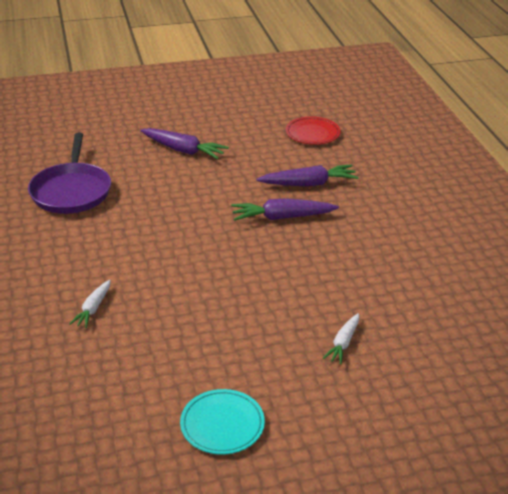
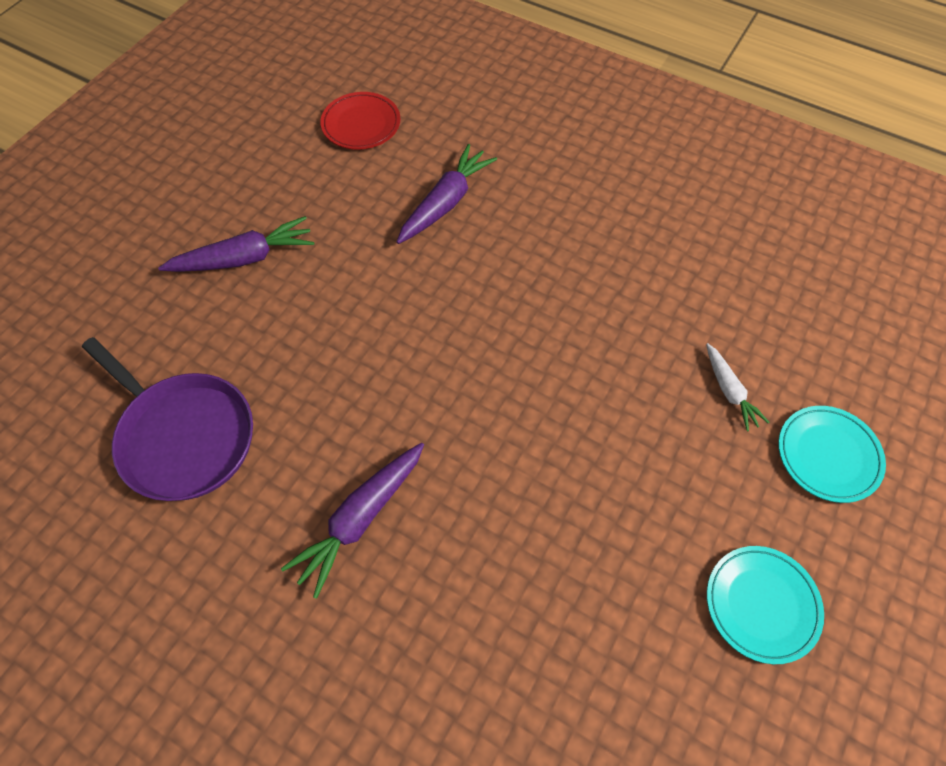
camera: 45 degrees left, 25 degrees up
(93, 308) = (448, 589): white carrot -> none
(282, 217) = (477, 273): purple carrot -> purple carrot (360, 518)
(357, 405) = (828, 455): none -> turquoise plate

